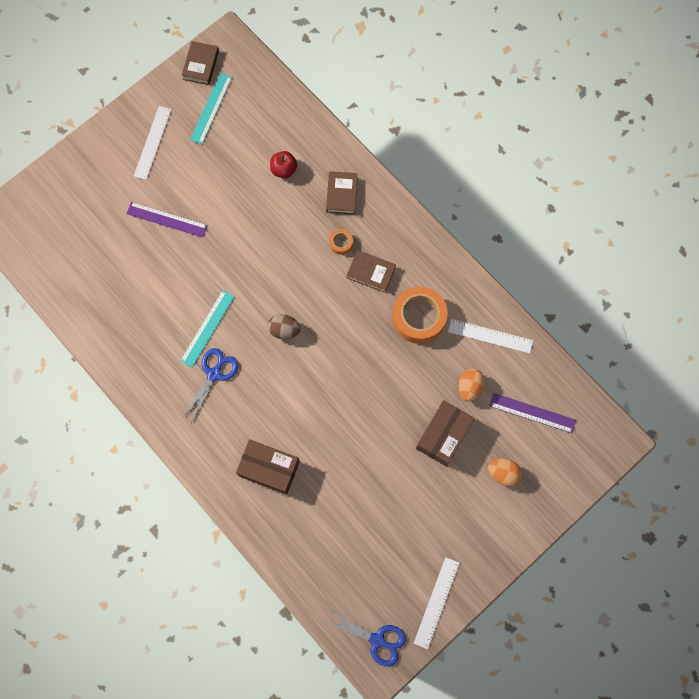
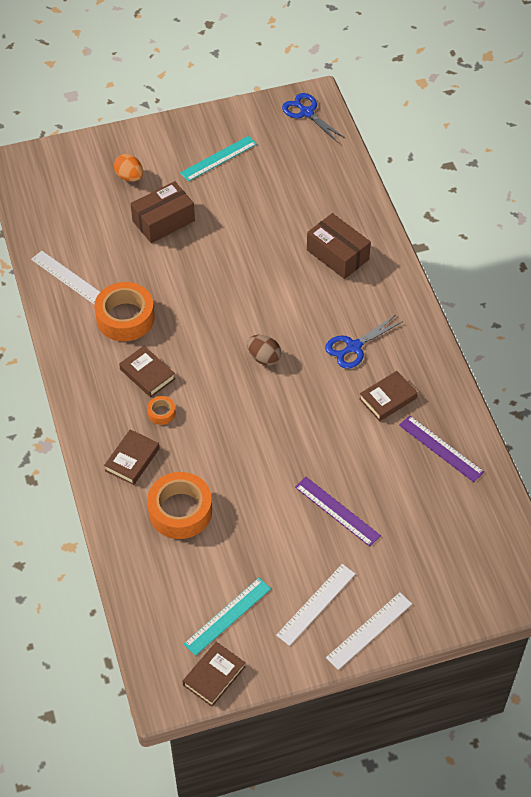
camera: 155 degrees left, 20 degrees down
(166, 336) = (388, 398): none -> brown book
(207, 328) = (341, 389): turquoise ruler -> turquoise ruler (218, 158)
(284, 169) = (180, 511): red apple -> orange tape
(436, 602) = (243, 117): white ruler -> white ruler (369, 630)
(469, 387) = (115, 246): orange egg -> none
(532, 413) = (72, 207): purple ruler -> purple ruler (441, 448)

